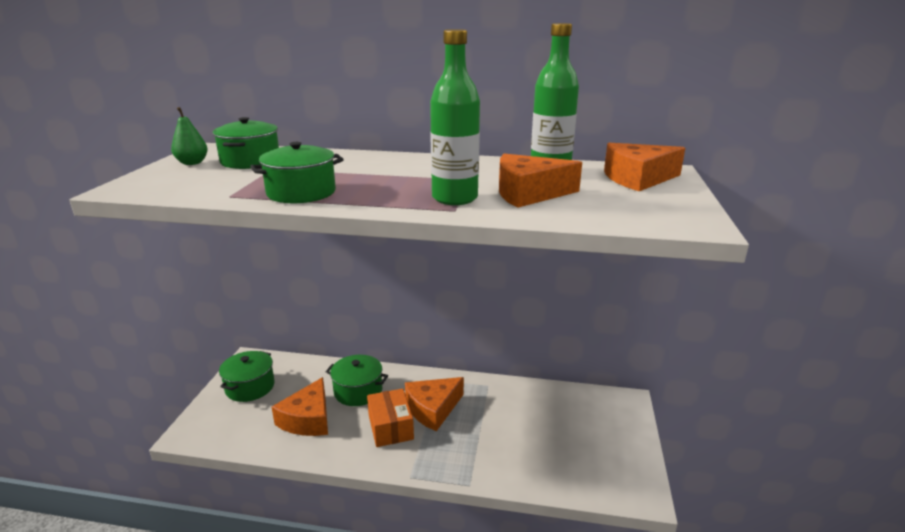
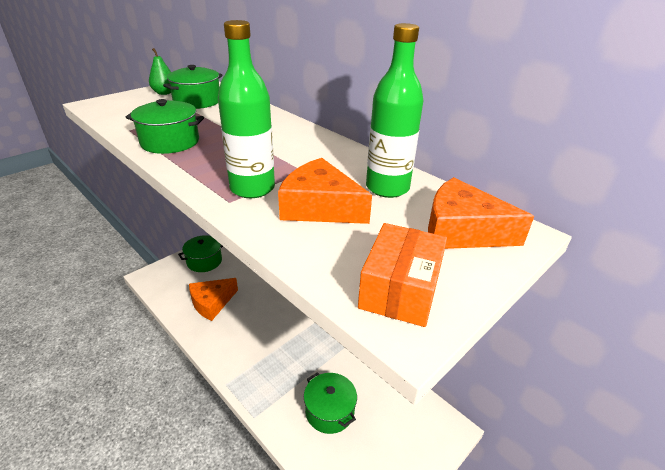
camera: 35 degrees right, 10 degrees up
(358, 391) = (258, 298): green pot -> green pot (329, 411)
(390, 427) = (251, 338): orange box -> orange box (400, 289)
(433, 409) = (290, 341): orange cheese -> none

